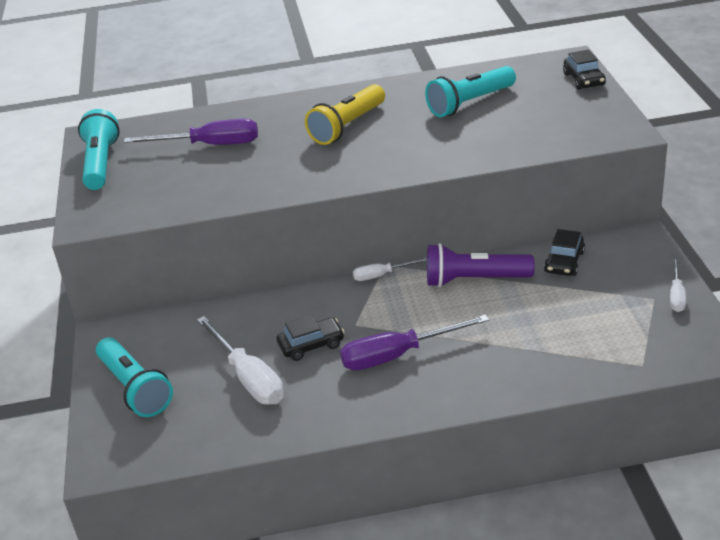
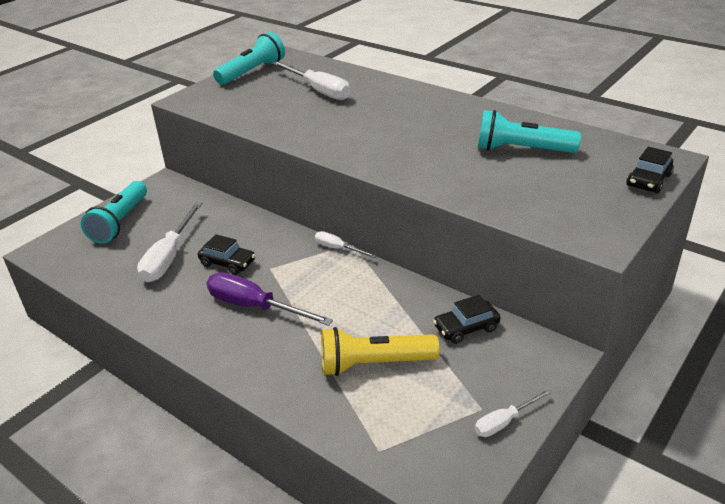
camera: 45 degrees right, 0 degrees up
(210, 145) = (318, 91): purple screwdriver -> white screwdriver
(347, 126) = (412, 121): yellow flashlight -> yellow flashlight (374, 364)
(475, 280) = (385, 294): purple flashlight -> none

